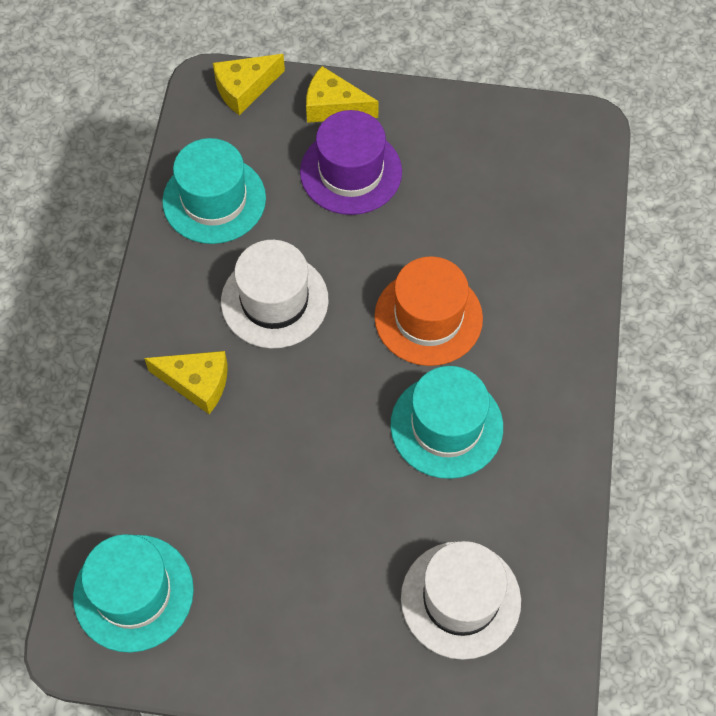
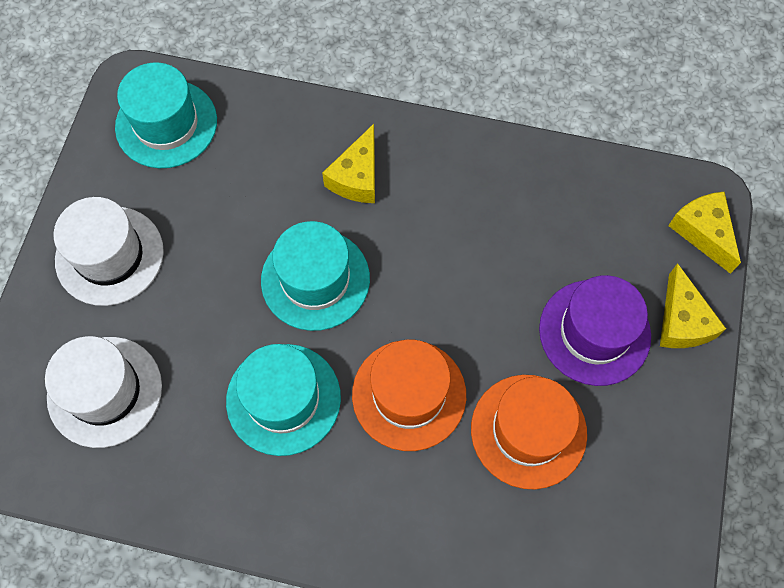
camera: 95 degrees right, 5 degrees up
(214, 200) = (561, 198): turquoise hat -> turquoise hat (315, 279)
(274, 301) = (440, 248): white hat -> white hat (109, 255)
(333, 107) = (682, 321): yellow cheese -> yellow cheese turned 150 degrees clockwise
(450, 220) = (528, 431): none -> orange hat

